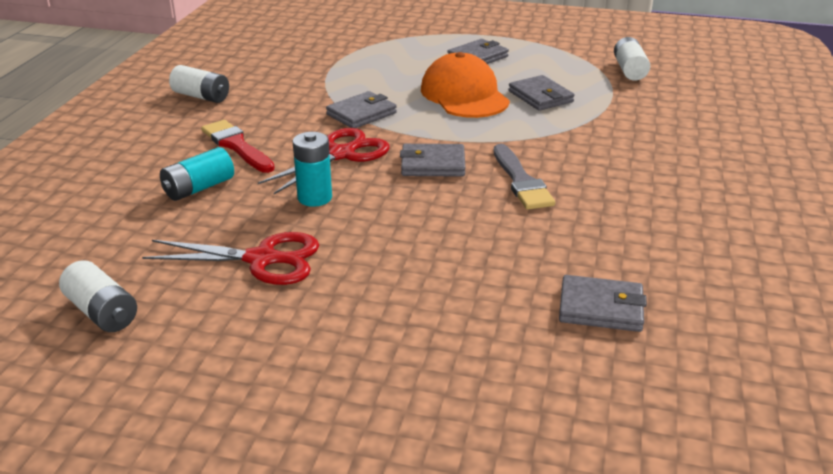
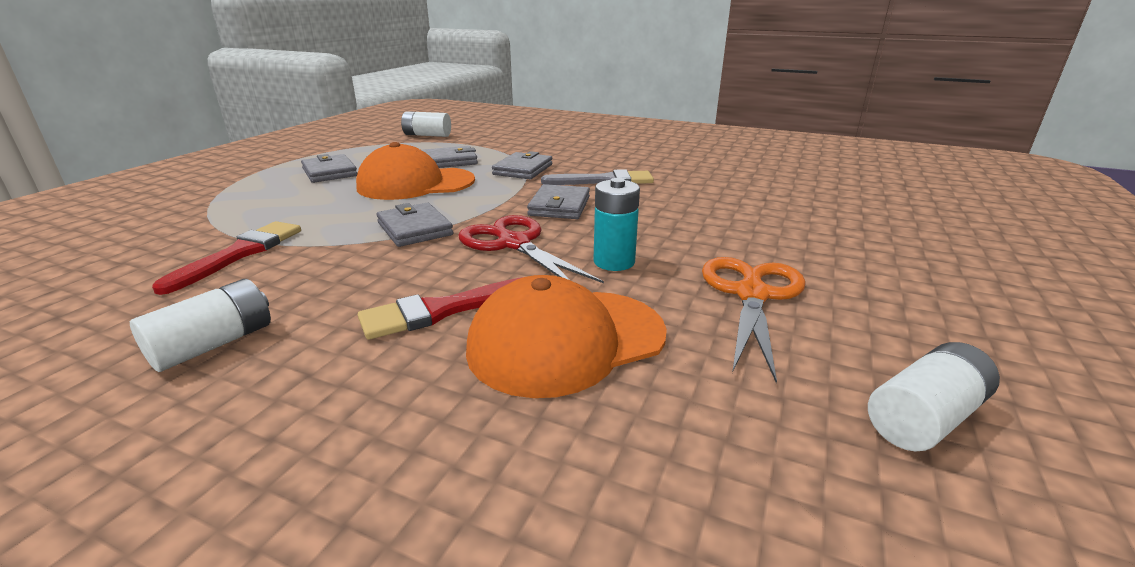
camera: 80 degrees left, 5 degrees down
(199, 188) = (566, 341): turquoise battery -> orange cap
(263, 259) = (752, 294): red scissors -> orange scissors
(307, 72) = (240, 254): none -> red brush
(601, 308) = (784, 179): grey wallet -> grey wallet (523, 169)

